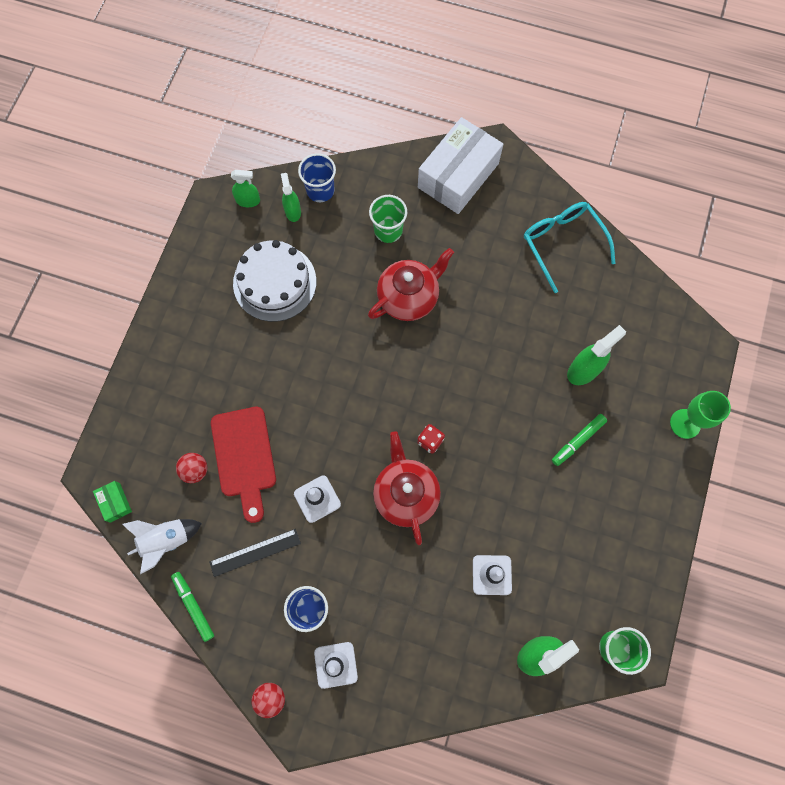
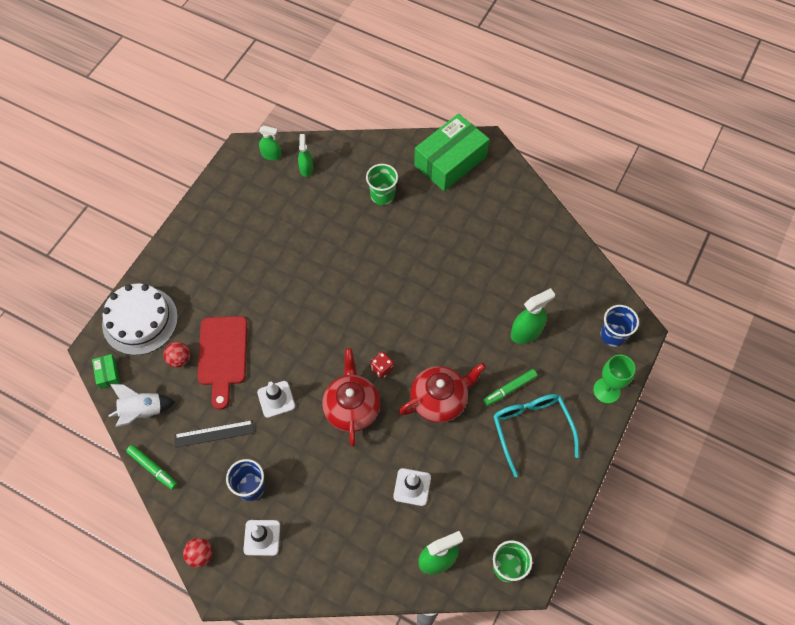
camera: 10 degrees right, 10 degrees down
(193, 606) = (153, 468): green marker -> green marker turned 150 degrees clockwise
(274, 282) = (279, 221): white cake -> white cake (140, 320)
(320, 190) = (332, 156): blue cup -> blue cup (613, 335)
(409, 297) = (388, 251): red teapot -> red teapot (440, 400)
(458, 175) = (450, 161): white box -> green box
(562, 244) = (528, 228): turquoise glasses -> turquoise glasses (531, 429)

